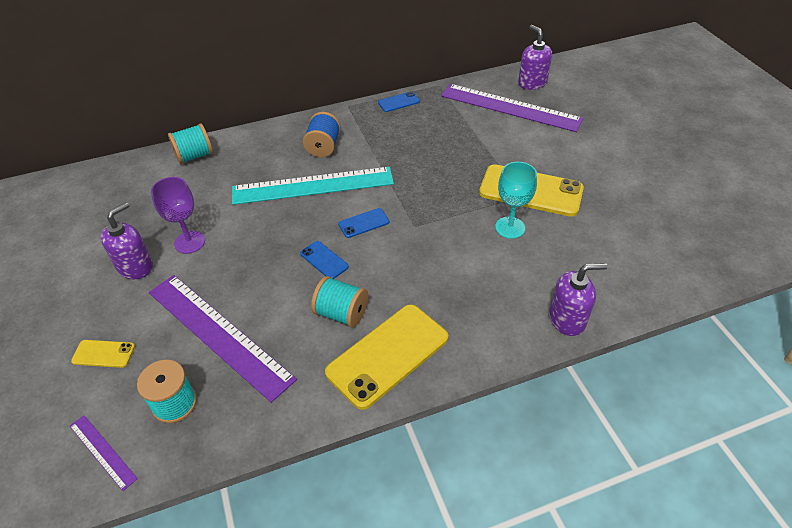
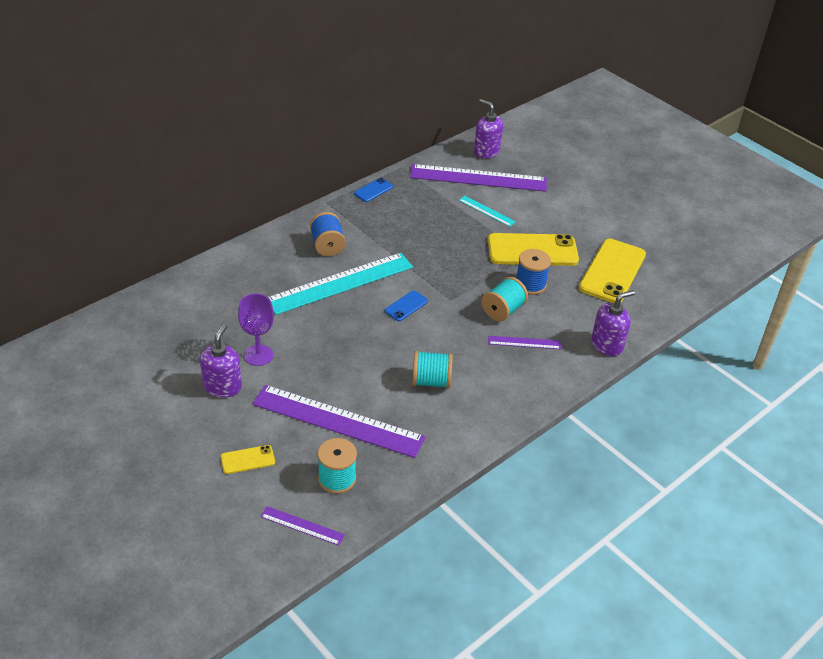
camera: 25 degrees left, 5 degrees down
(194, 156) = (206, 278): turquoise spool -> turquoise spool (503, 310)
(324, 260) = (390, 343): blue phone -> none
(388, 355) = (486, 402): yellow phone -> yellow phone (612, 271)
(469, 293) = (524, 342): none -> purple ruler
(502, 141) = (486, 211): none -> turquoise ruler
(510, 227) = (530, 284): turquoise goblet -> blue spool

